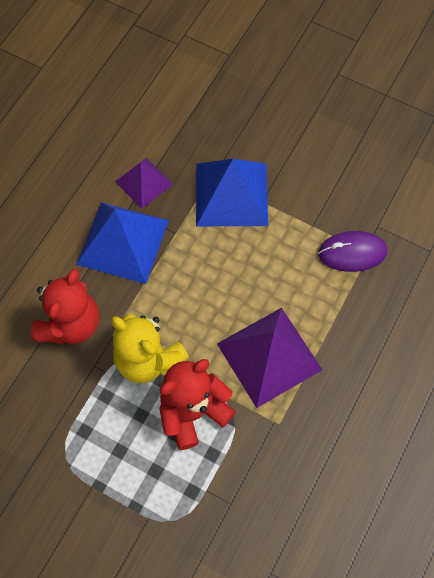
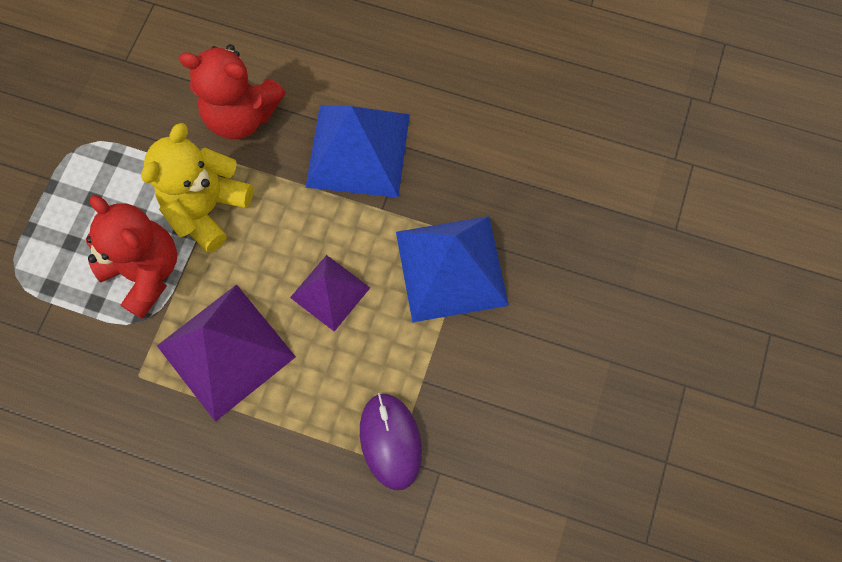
camera: 80 degrees right, 5 degrees up
(144, 182) = (447, 158): purple pyramid -> purple pyramid (330, 292)

